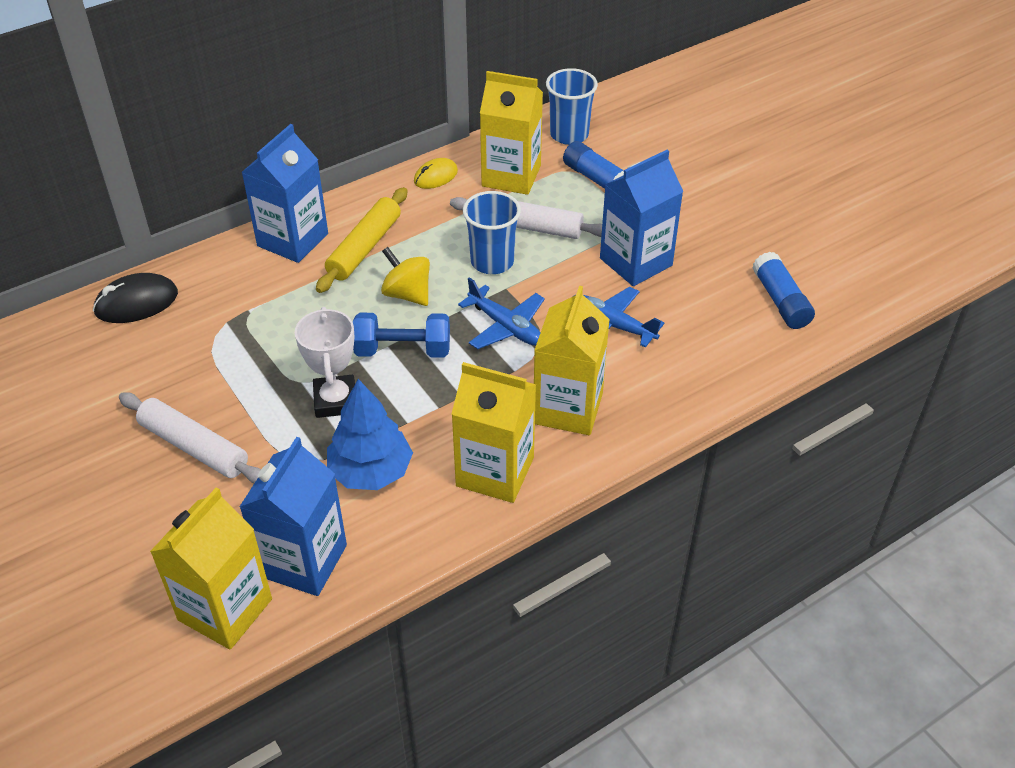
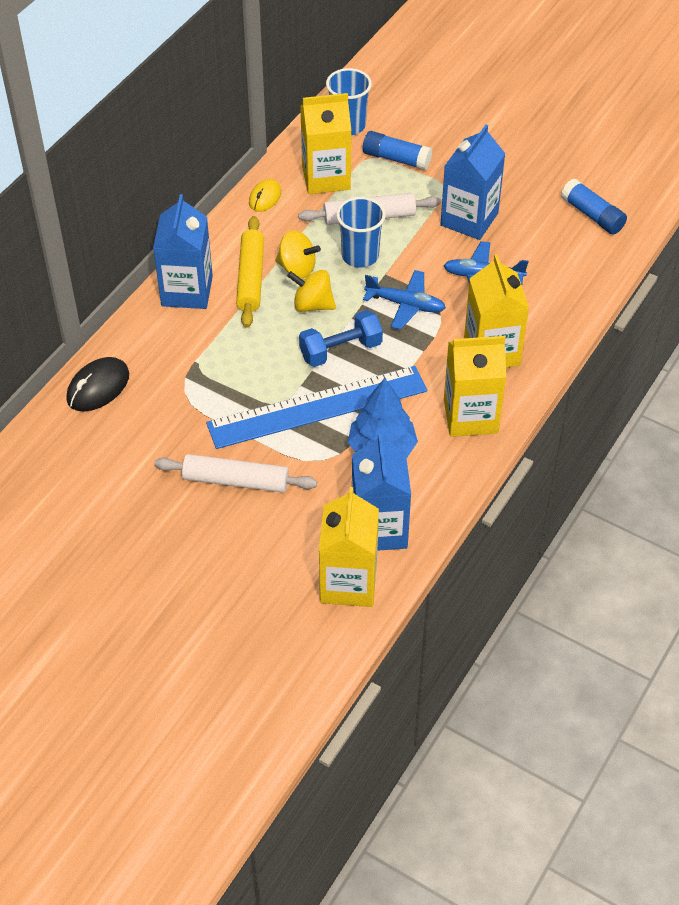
camera: 25 degrees left, 5 degrees up
(335, 400) = (317, 407): white trophy -> blue ruler
(418, 253) = (297, 268): none -> yellow spinning top

